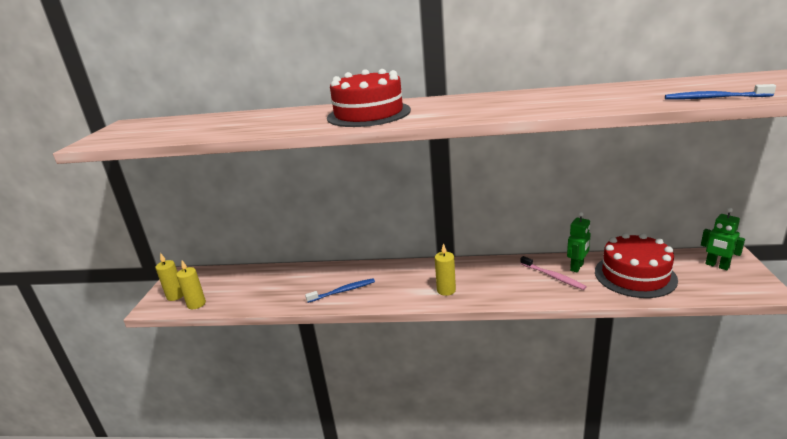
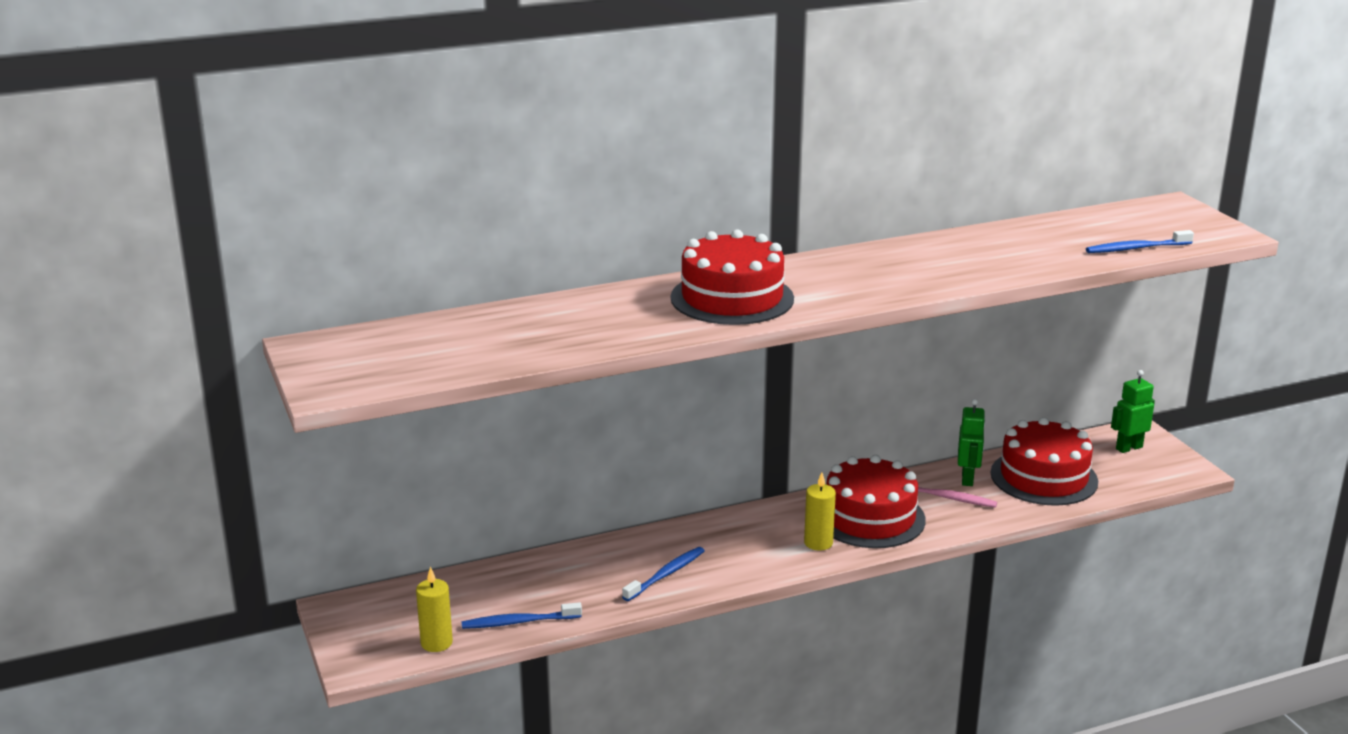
camera: 30 degrees left, 0 degrees up
(175, 296) = (379, 640): yellow candle -> none
(244, 302) = (519, 622): none -> blue toothbrush
(492, 280) = (870, 517): none -> red cake
(717, 266) = (1128, 448): green robot -> green robot turned 135 degrees clockwise

